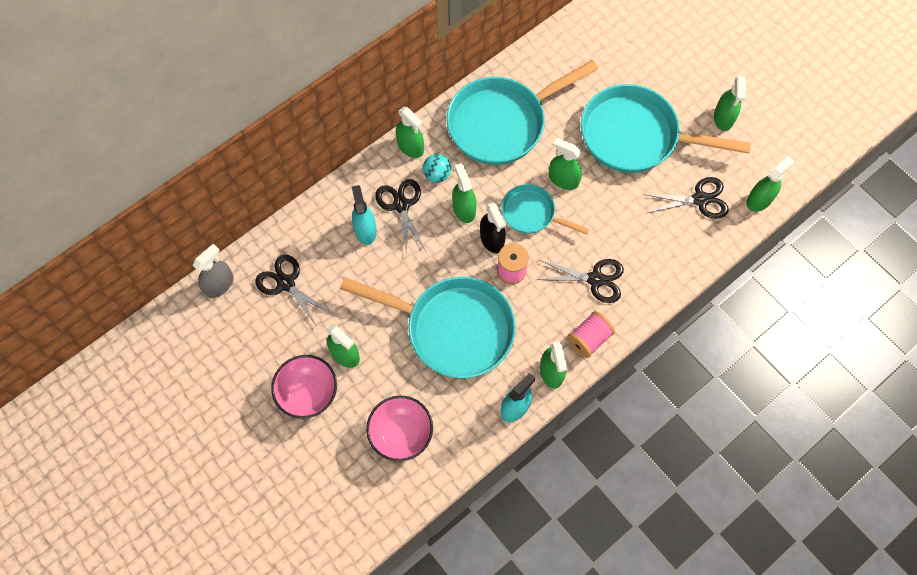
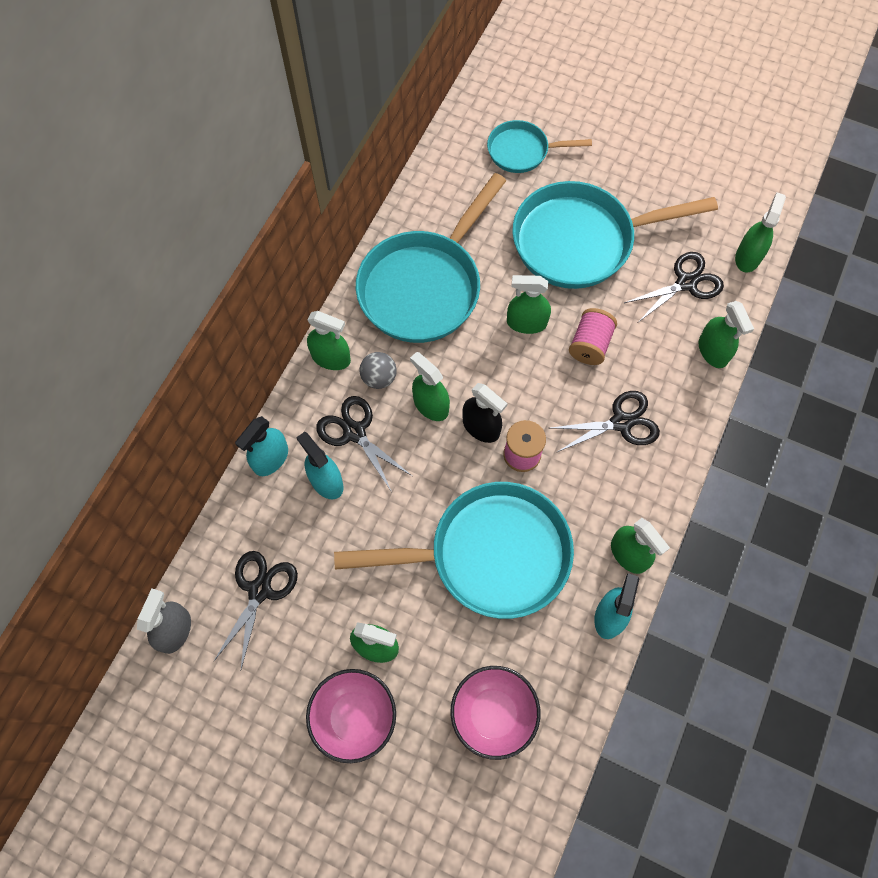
camera: 25 degrees left, 0 degrees up
(286, 283) = (260, 590): black scissors -> black scissors turned 90 degrees clockwise
(335, 199) = (271, 459): none -> turquoise spray bottle
(437, 175) = (379, 378): turquoise ball -> grey ball
(531, 213) = (511, 377): turquoise pan -> turquoise pan (522, 151)
(589, 339) = (650, 495): pink spool -> pink spool (590, 345)
(723, 118) = (663, 183): green spray bottle -> green spray bottle (713, 351)

